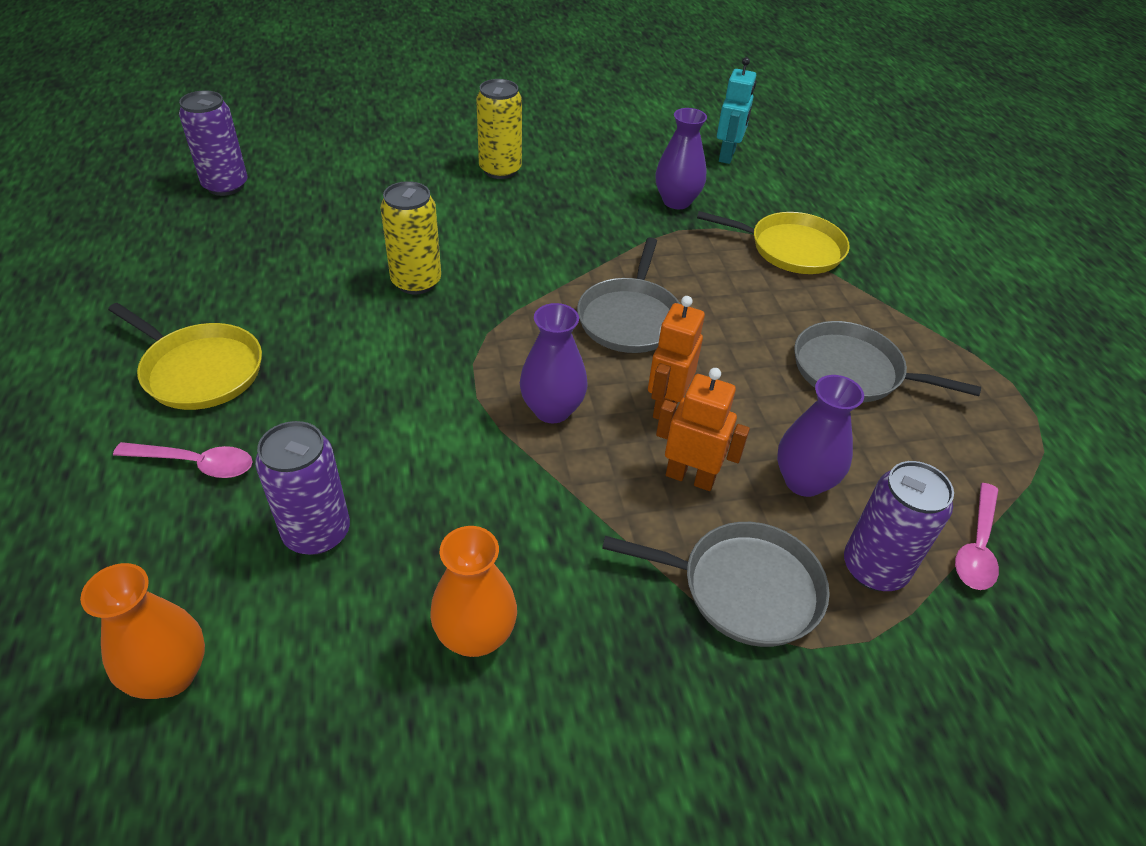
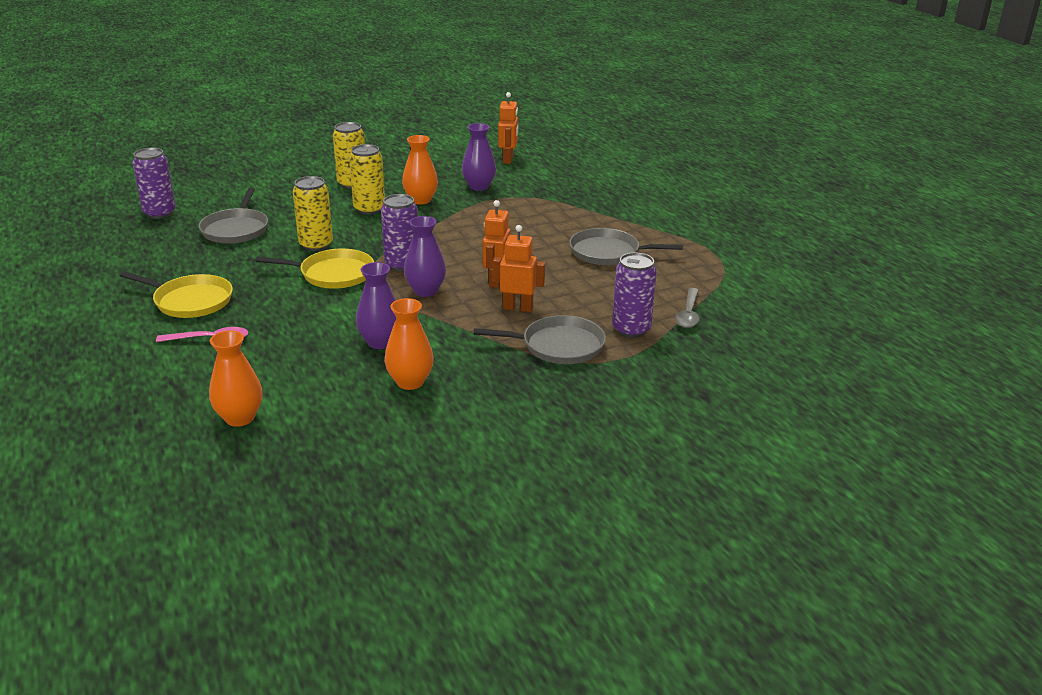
camera: 10 degrees left, 15 degrees down
(317, 533) = (300, 357): purple can -> purple can (402, 264)
(511, 221) = (369, 209): none -> yellow can
(588, 215) = (420, 200): none -> orange vase
(630, 318) = (463, 245): grey pan -> grey pan (236, 229)
(727, 155) = (508, 159): turquoise robot -> orange robot
(791, 248) = (560, 201): yellow pan -> yellow pan (333, 274)
(803, 481) = (585, 301): purple vase -> purple vase (380, 342)
(977, 546) = (688, 314): pink spoon -> grey spoon

